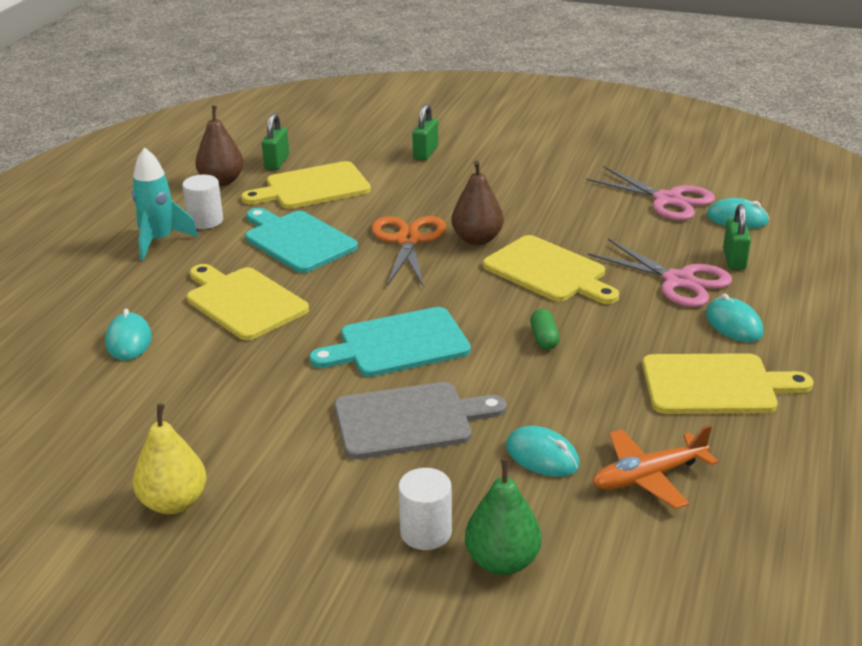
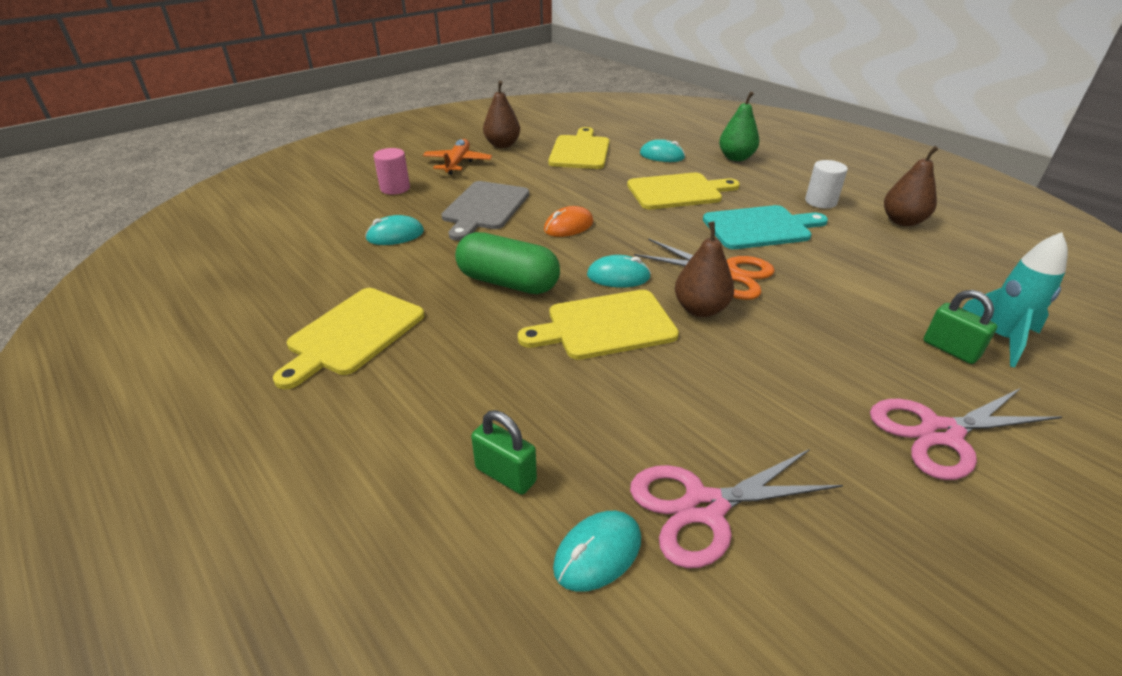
camera: 120 degrees right, 5 degrees up
(160, 241) = (794, 182): turquoise rocket -> turquoise rocket (1000, 338)
(174, 503) = (502, 145): yellow pear -> brown pear
(277, 162) = (943, 254): green padlock -> none
(312, 187) = (871, 258): yellow cutting board -> yellow cutting board (580, 151)
(398, 344) = (568, 226): turquoise cutting board -> orange mouse
(426, 532) = (395, 188): white cylinder -> pink cylinder
(502, 561) = (346, 199): green pear -> green pear (736, 158)
(544, 338) = (508, 282): green capsule -> green capsule, size x2.22
(648, 477) = (325, 261): orange plane -> orange plane (457, 163)
(678, 281) = (509, 400): pink scissors -> pink scissors (940, 433)
(733, 324) = (404, 394): turquoise mouse -> turquoise mouse (618, 276)

